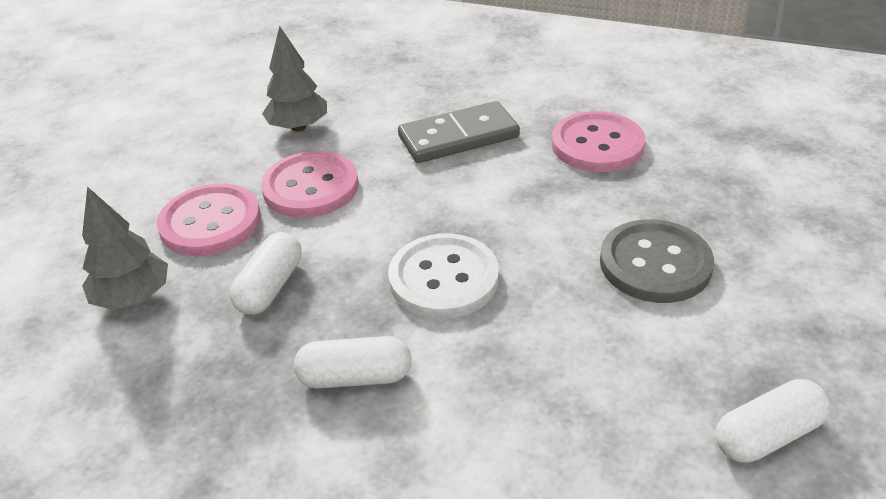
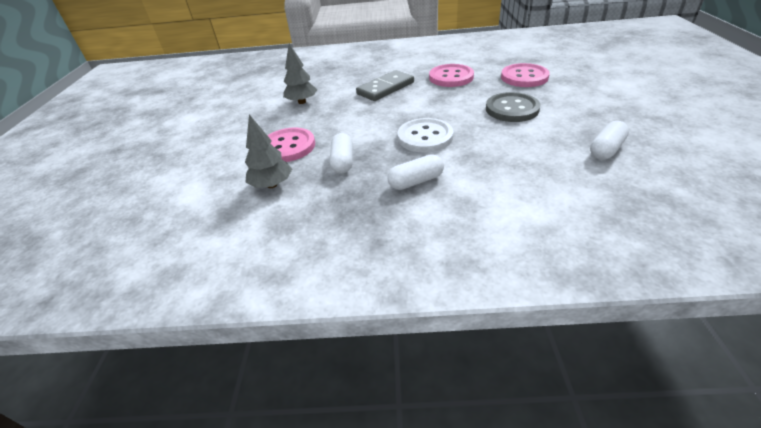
camera: 20 degrees left, 0 degrees up
(311, 187) = (329, 121): pink button -> pink button (524, 77)

